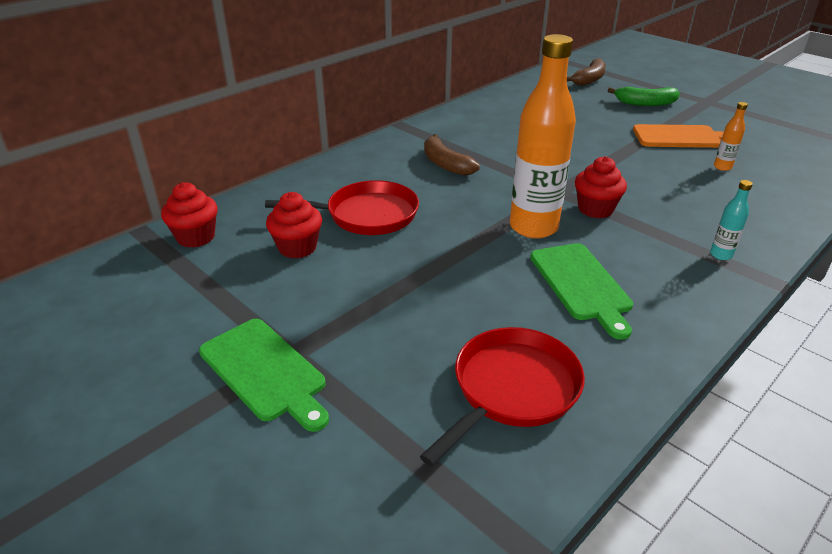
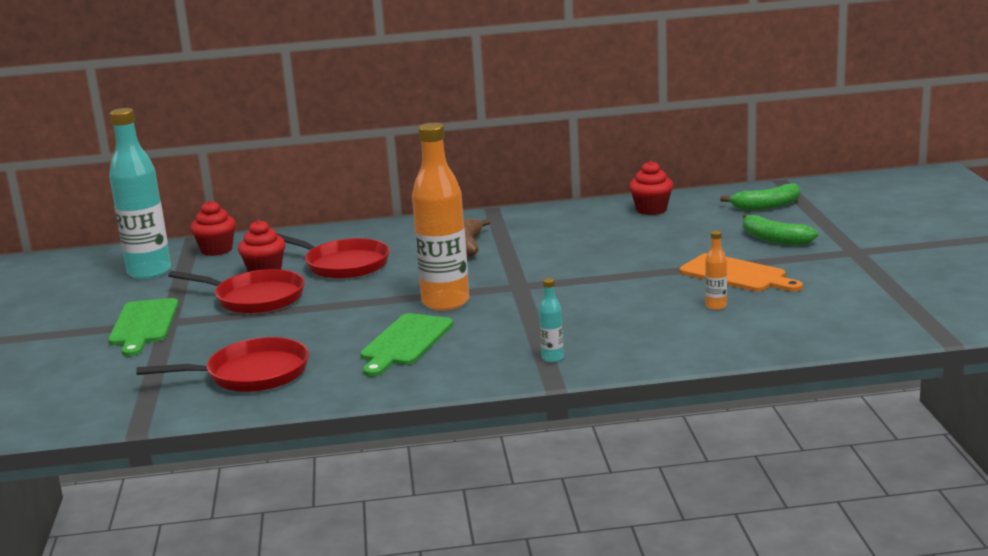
camera: 40 degrees right, 15 degrees down
(153, 292) = (149, 272): none -> turquoise bottle
(343, 284) = (255, 298): none -> red pan
(589, 79) = (766, 206): brown banana -> green banana
(595, 209) = (521, 304): red cupcake -> red cupcake (651, 210)

